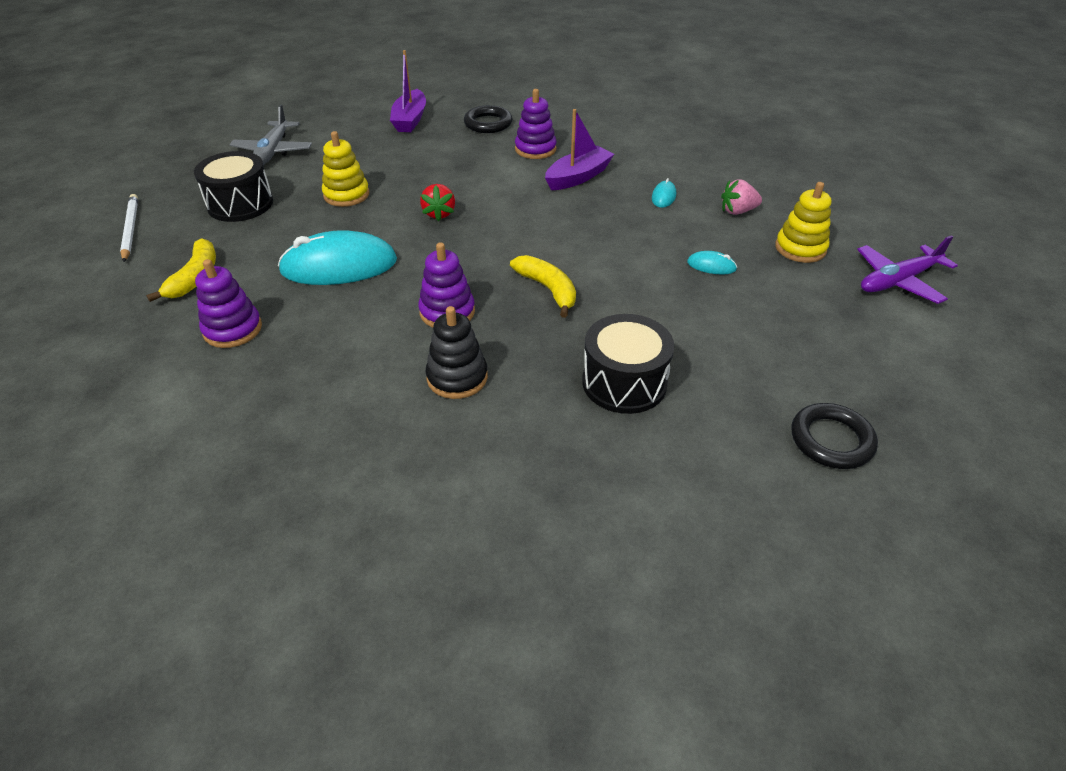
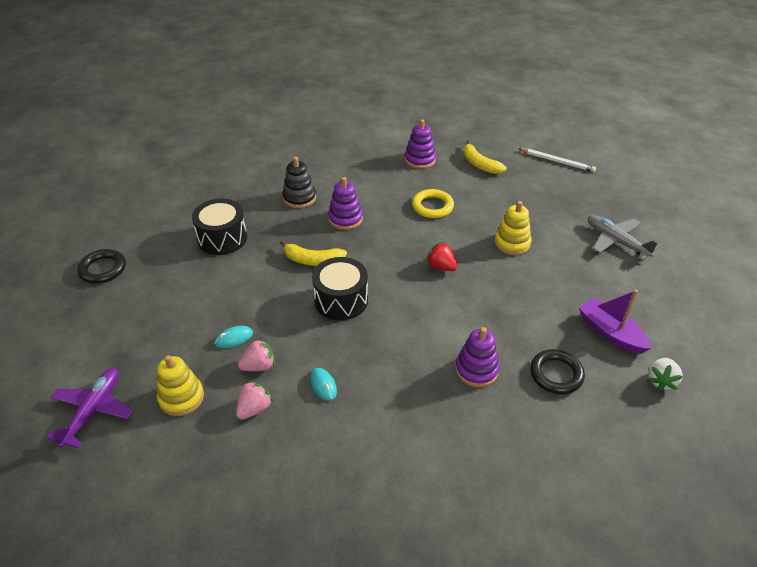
camera: 135 degrees right, 0 degrees up
(240, 204) = (547, 202): black drum -> black drum (341, 300)
(339, 266) = (432, 206): turquoise mouse -> yellow ring
(434, 94) = (660, 381): none -> white strawberry
(578, 177) = (406, 361): purple boat -> none
(706, 234) = (259, 366): none -> pink strawberry

